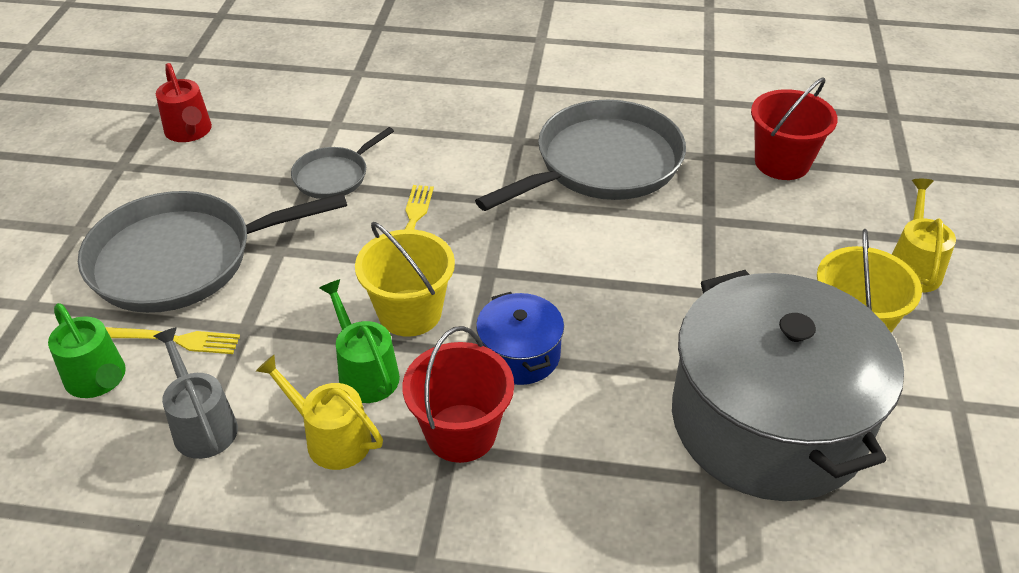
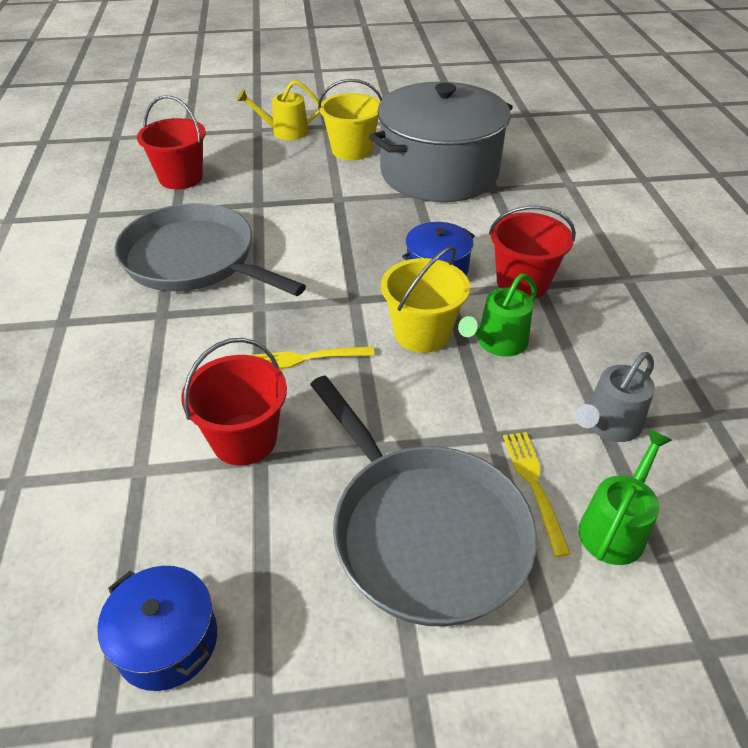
camera: 105 degrees left, 0 degrees up
(189, 132) = (167, 641): red watering can -> blue pot
(331, 438) = (569, 344): yellow watering can -> none
(334, 176) = (244, 439): grey pan -> red bucket

